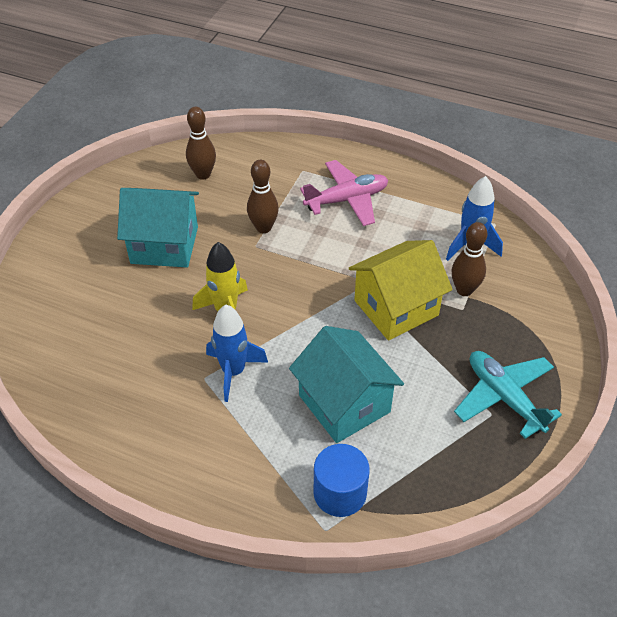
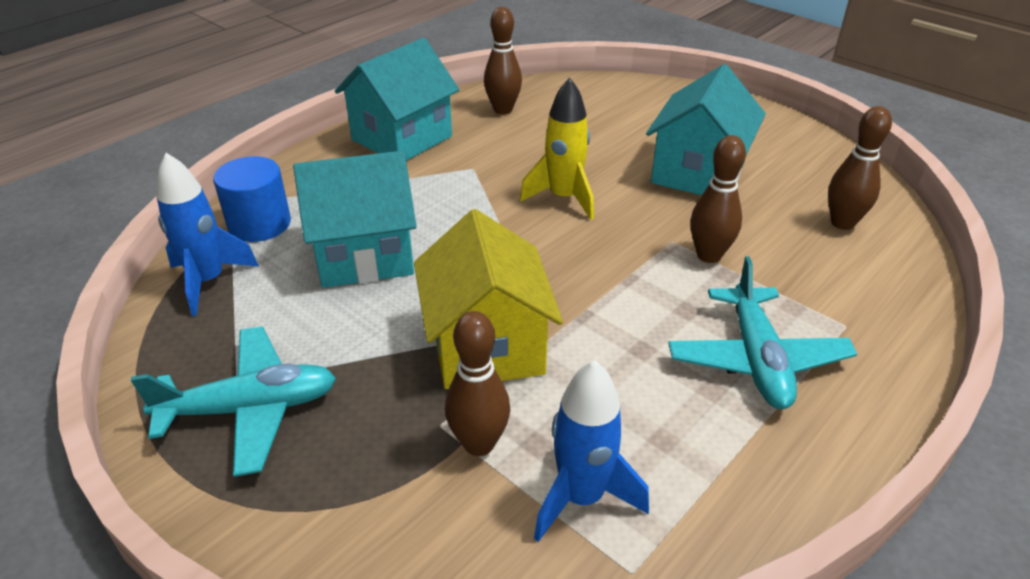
camera: 110 degrees right, 10 degrees down
(93, 389) = (503, 110): none -> brown bowling pin
(170, 449) = (402, 138): none -> turquoise house
(233, 371) = (468, 188): blue rocket -> blue rocket (208, 281)
(347, 200) = (756, 359): pink plane -> turquoise plane

